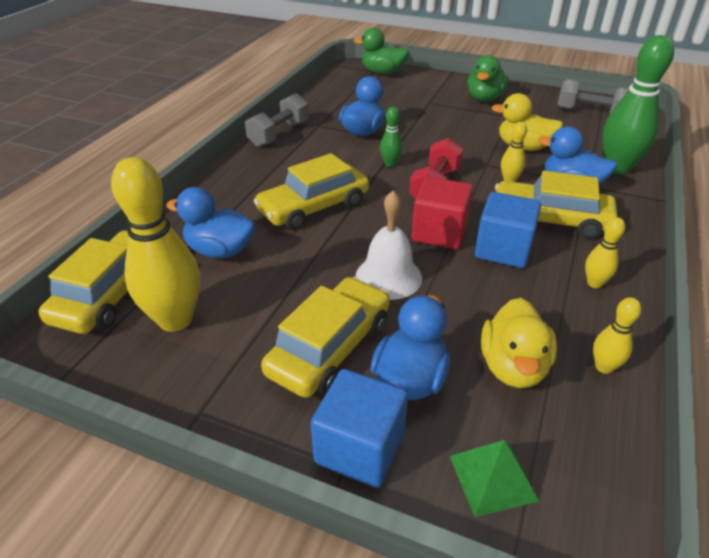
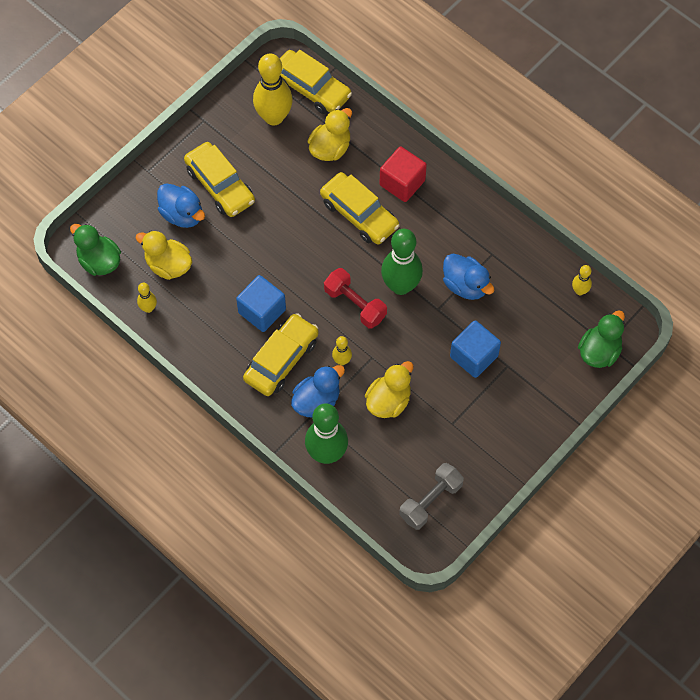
camera: 110 degrees right, 25 degrees up
(220, 251) = (330, 148): blue duck -> yellow duck
(279, 134) = (485, 219): grey dumbbell -> none
(314, 207) = (359, 214): yellow car -> yellow car turned 150 degrees clockwise
(360, 448) = (154, 179): blue cube -> blue cube (474, 356)
(388, 277) = (264, 234): white bell -> none
(390, 164) = (401, 286): green bowling pin -> green bowling pin, size x2.12
(439, 233) = (296, 281): red cube -> red cube (402, 183)
(484, 98) = (498, 421): green duck -> green duck (99, 261)
(492, 478) = (115, 225): green pyramid -> none
(594, 283) = (208, 345): yellow bowling pin -> yellow bowling pin (579, 291)

